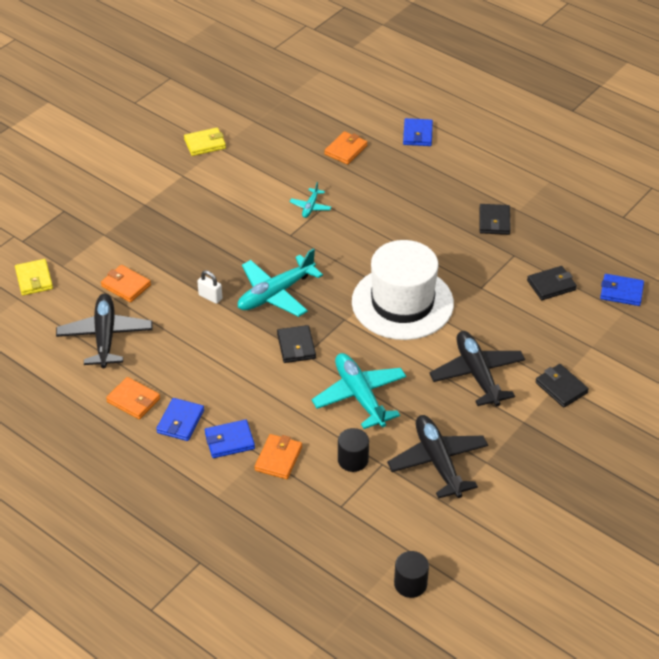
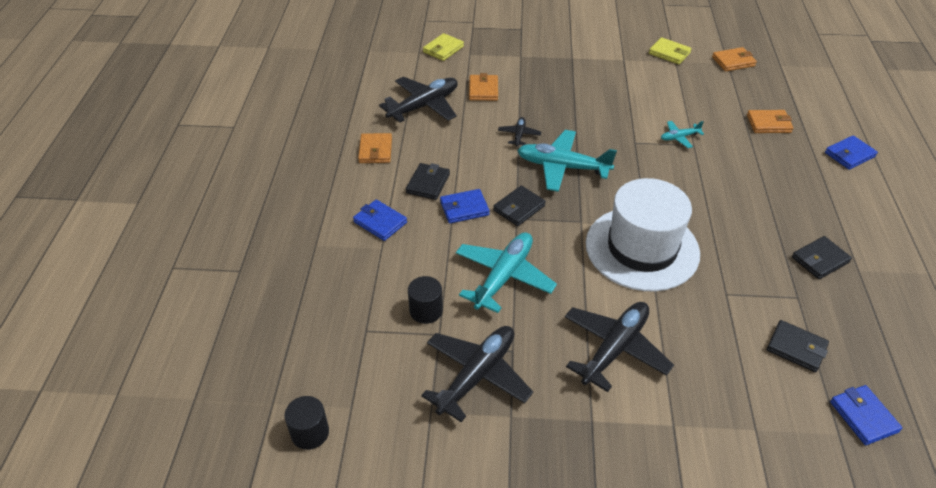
camera: 55 degrees right, 0 degrees up
(180, 421) = (376, 185): blue wallet -> blue wallet (464, 208)
(210, 297) = (519, 135): white padlock -> black plane
(278, 458) = (386, 261): orange wallet -> orange wallet (733, 62)
(561, 387) = (670, 431): black wallet -> black wallet (428, 183)

